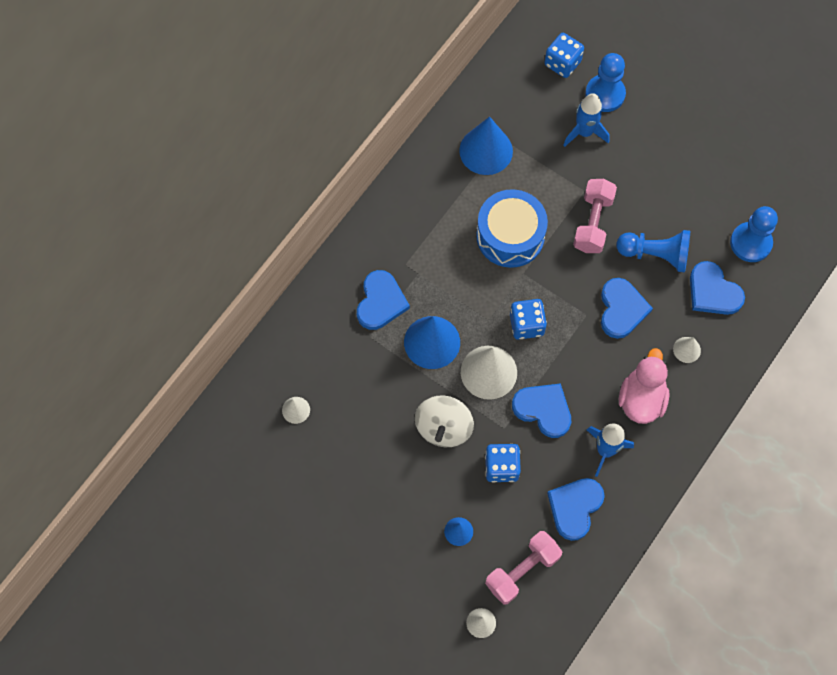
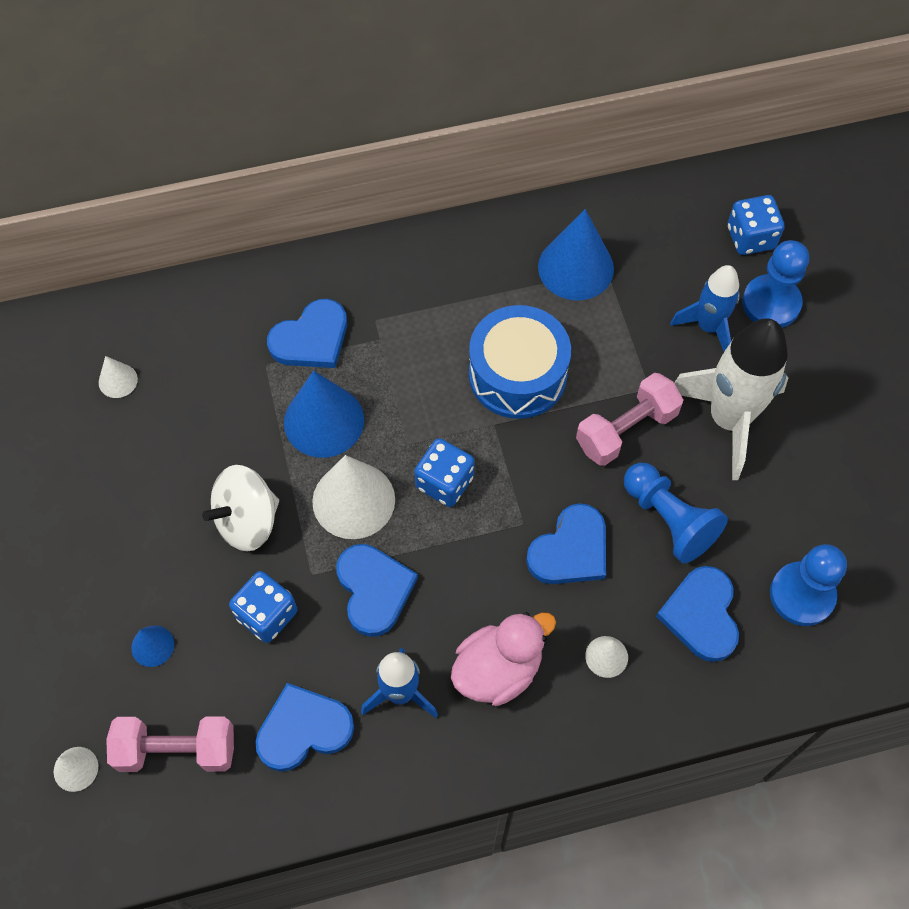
camera: 40 degrees right, 5 degrees down
(638, 177) = (728, 419): none -> white rocket

